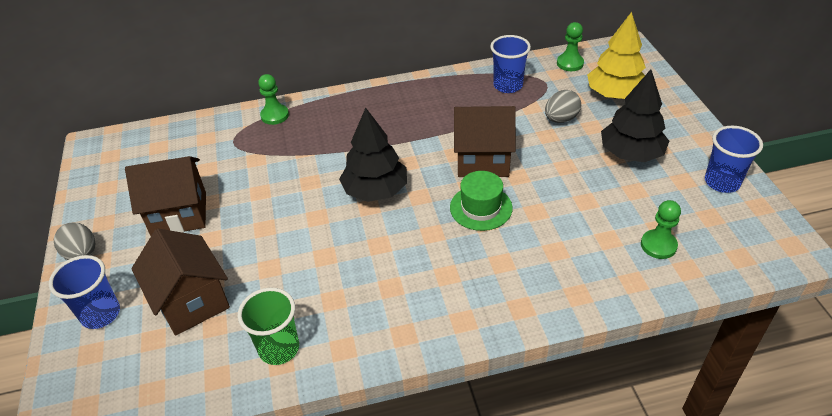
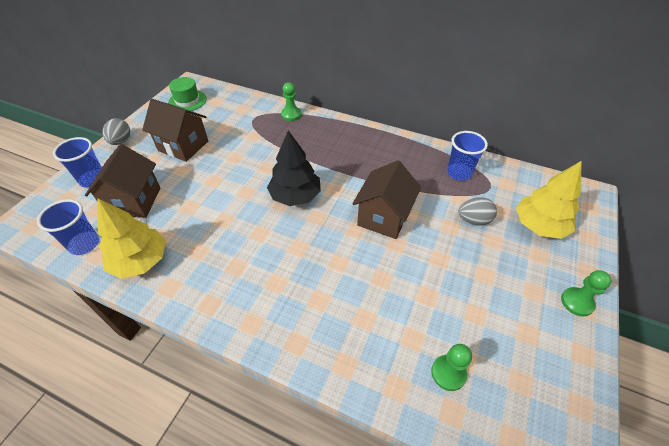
camera: 35 degrees right, 5 degrees up
(279, 348) = (140, 261): green cup -> yellow tree
(481, 207) = (347, 250): green hat -> green hat (187, 101)
(482, 160) = (383, 217): brown house -> brown house turned 75 degrees clockwise
(570, 63) = (526, 181): green pawn -> green pawn (577, 302)
(631, 154) = (503, 281): black tree -> none
(722, 182) = (563, 359): blue cup -> blue cup (84, 244)

